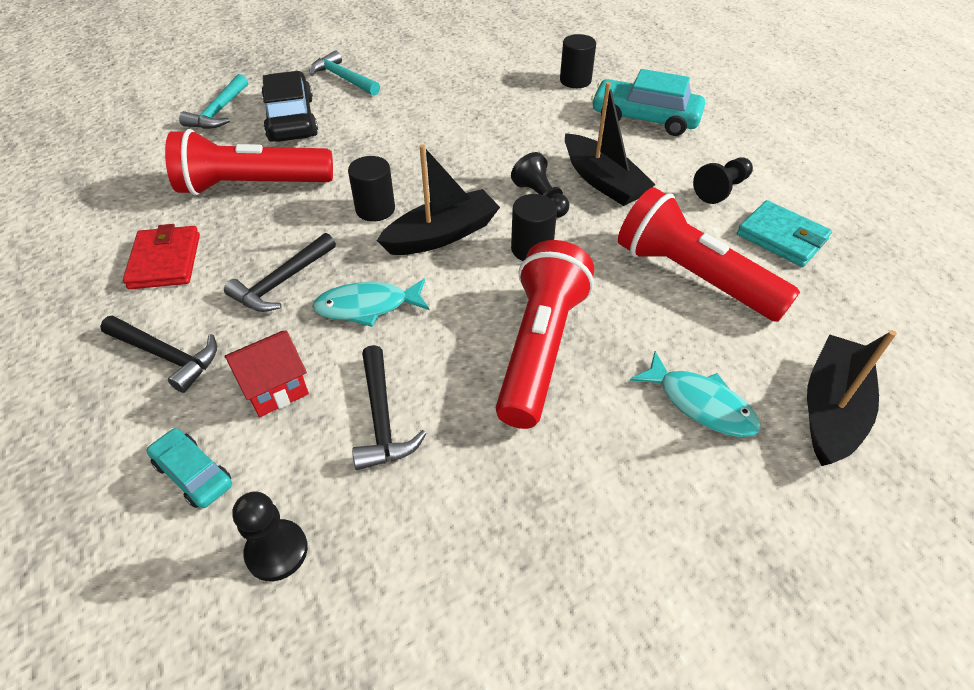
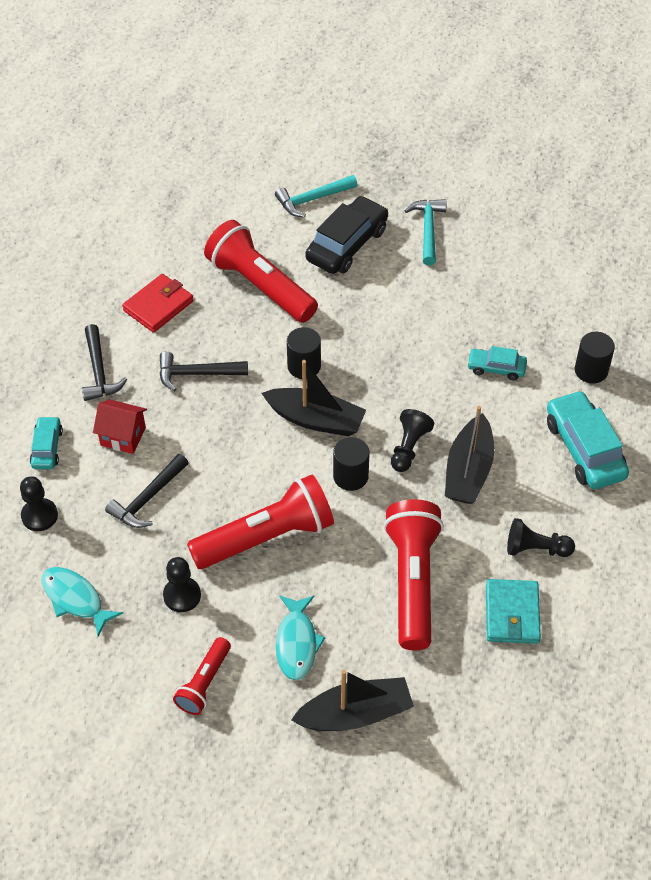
camera: 50 degrees right, 5 degrees up
(367, 306) = (218, 430): turquoise fish -> turquoise fish (75, 599)
(517, 116) = (496, 368): none -> turquoise car
(547, 470) = (182, 595): none -> black pawn
(693, 527) = (204, 683): none -> red flashlight

